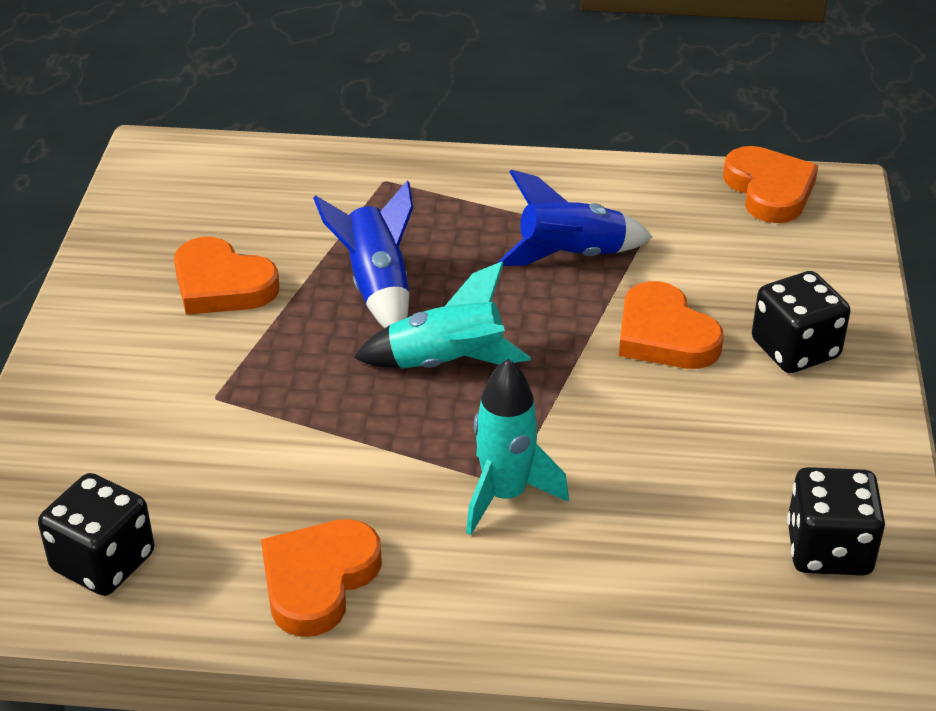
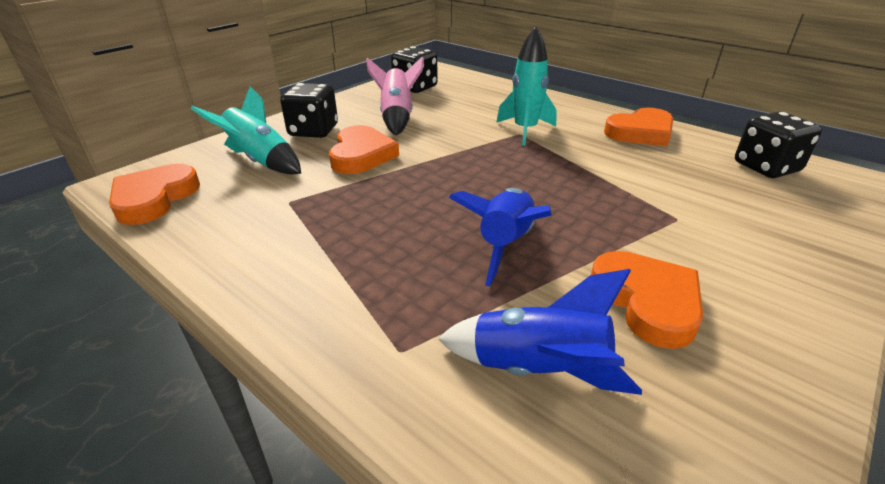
camera: 145 degrees left, 5 degrees down
(446, 362) = (500, 184): turquoise rocket -> turquoise rocket (260, 161)
(571, 256) = (343, 210): blue rocket -> blue rocket (538, 370)
(731, 436) = (397, 117): none -> pink rocket

